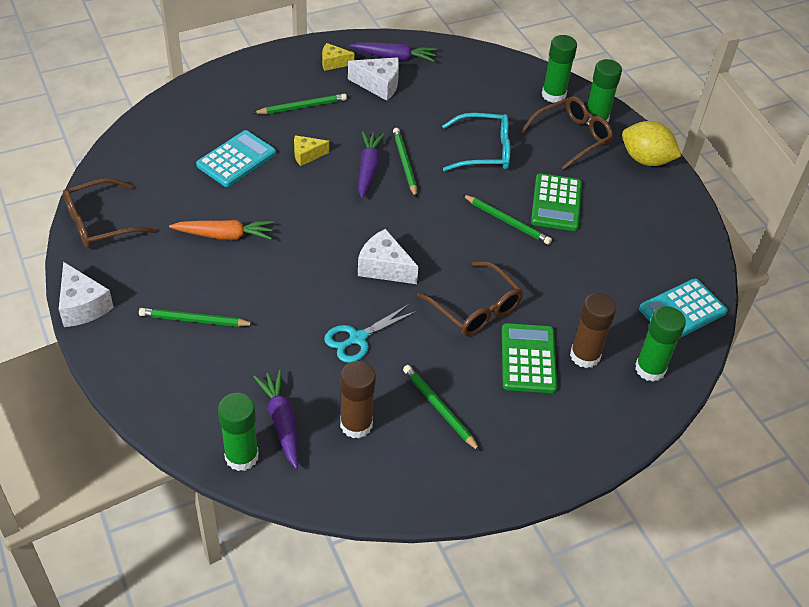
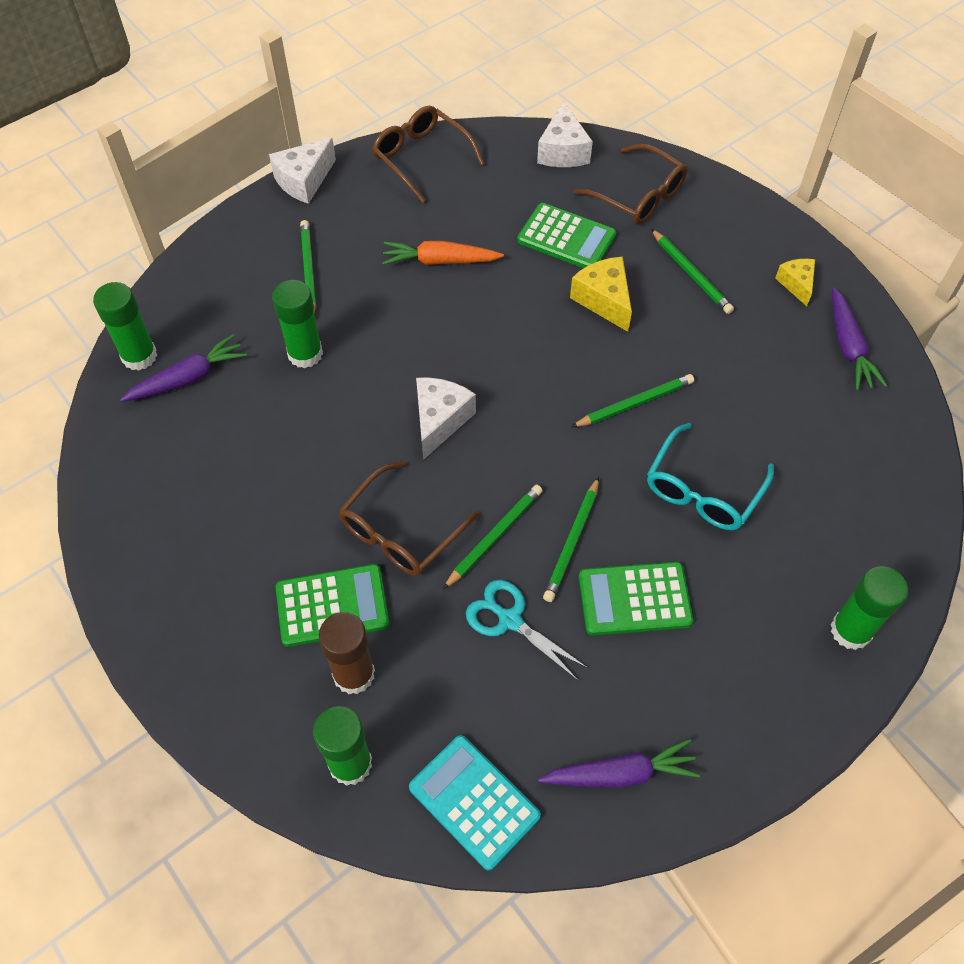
camera: 80 degrees right, 10 degrees up
(225, 235) = (439, 261): orange carrot -> orange carrot turned 105 degrees clockwise
(236, 159) = (566, 238): turquoise calculator -> green calculator
(307, 155) = (604, 300): yellow cheese -> yellow cheese, size x1.55
(356, 424) = (196, 445): brown glue stick -> none
(357, 338) = (320, 419): turquoise scissors -> turquoise scissors (510, 620)
(368, 168) = (608, 367): purple carrot -> purple carrot (621, 773)
(379, 85) = (778, 342): white cheese -> white cheese (563, 151)
(439, 408) = (234, 521): green pencil -> green pencil (494, 537)
(484, 151) = (703, 490): turquoise glasses -> turquoise glasses turned 45 degrees clockwise
(553, 95) = (878, 561): green glue stick -> green glue stick (305, 354)
(572, 137) = (790, 601): brown glasses -> brown glasses (638, 196)
(645, 160) = (789, 717): yellow lemon -> none

